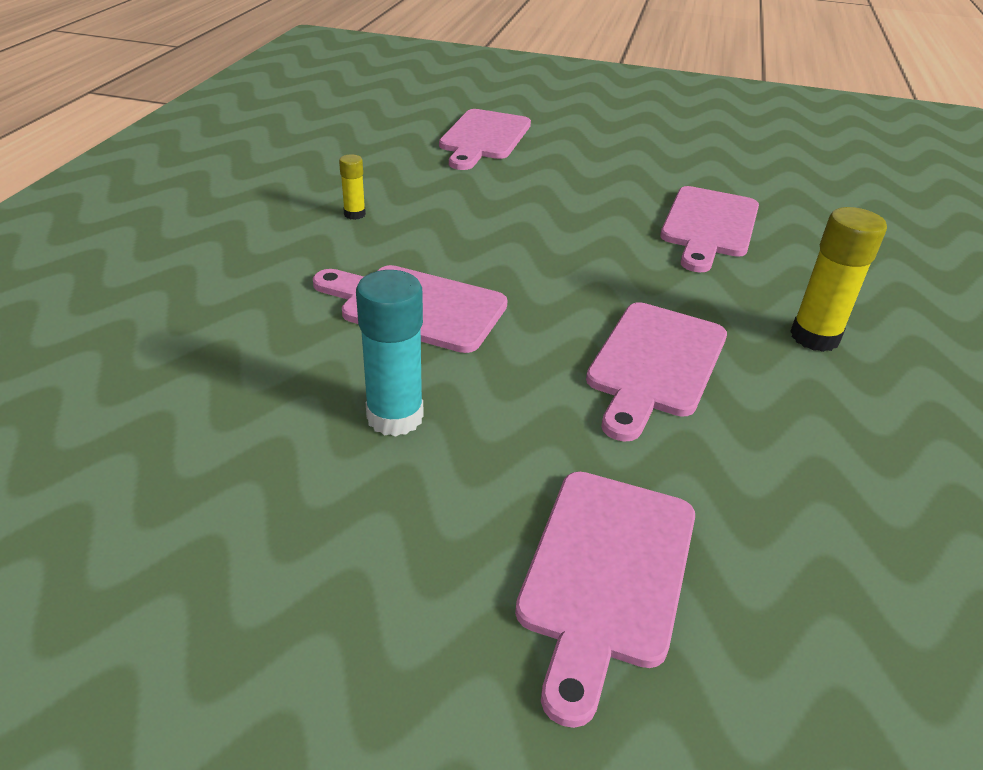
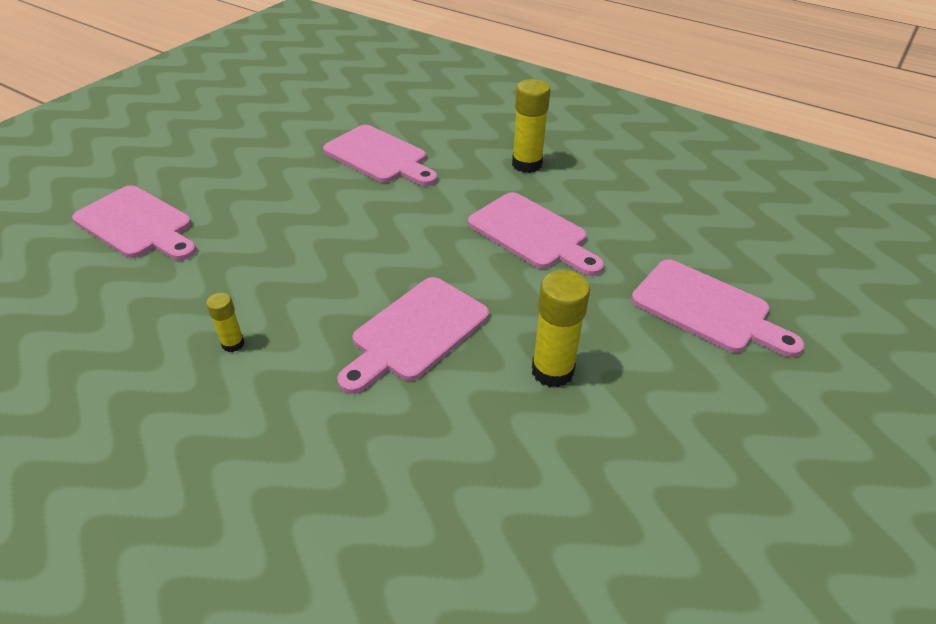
camera: 70 degrees left, 5 degrees up
(395, 417) = (552, 371): turquoise glue stick -> yellow glue stick

